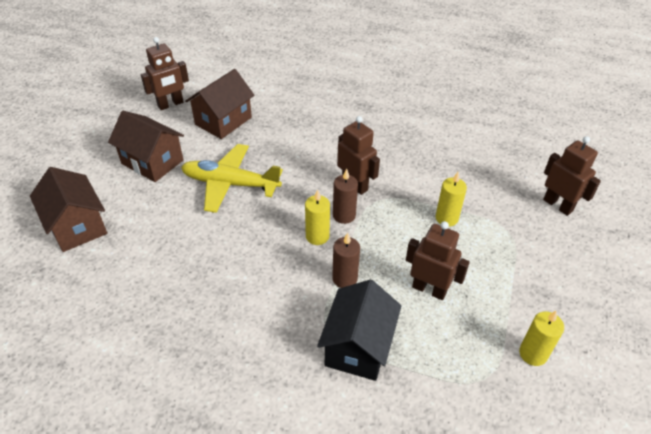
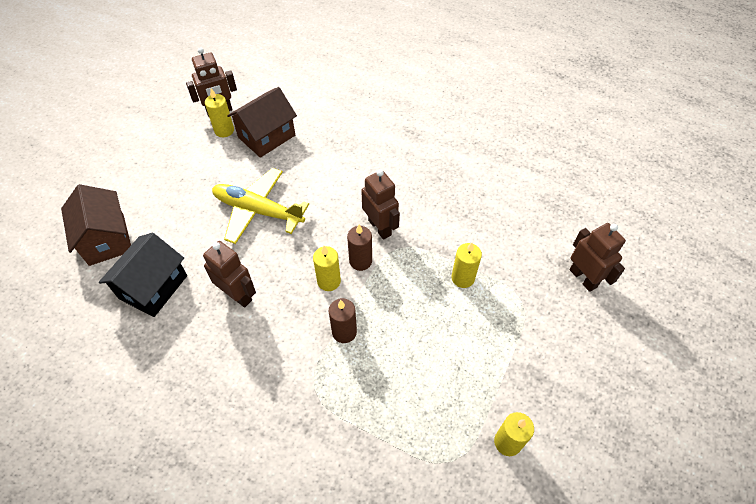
camera: 10 degrees right, 10 degrees up
(152, 162) = (189, 176): brown house -> none
(179, 120) = (224, 130): none -> yellow candle
(358, 346) = (339, 407): black house -> black house (153, 287)
(429, 289) = (424, 356): brown robot -> brown robot (238, 295)

